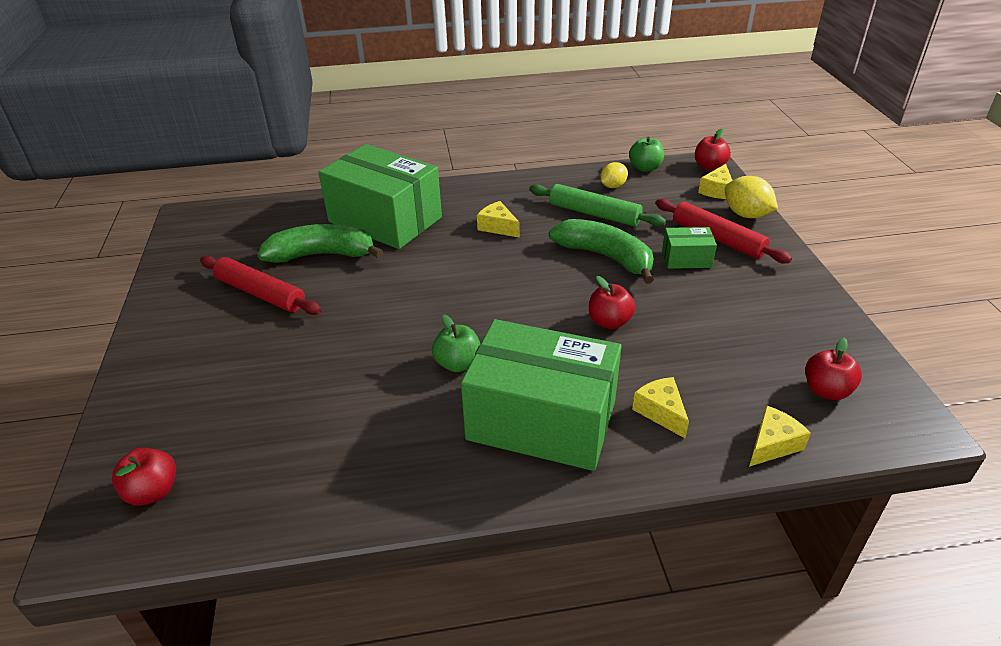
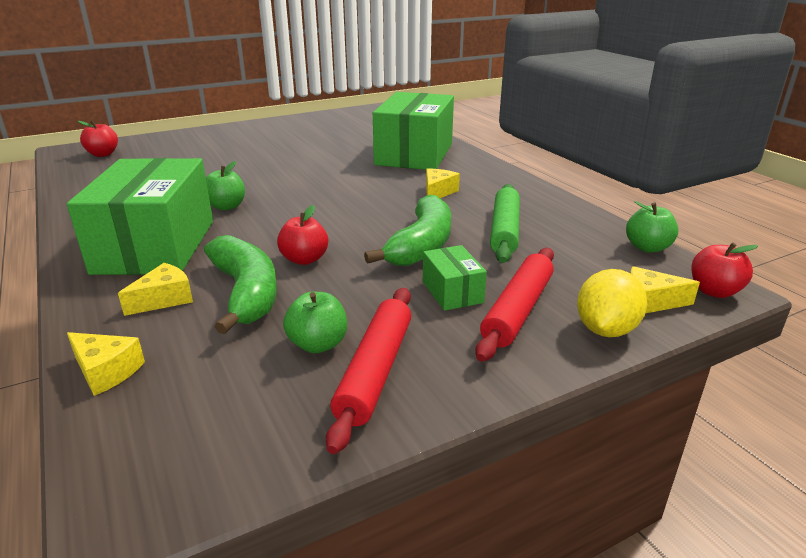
camera: 70 degrees right, 10 degrees down
(260, 293) = (294, 140): red rolling pin -> red rolling pin (375, 371)
(322, 255) = (350, 146): green banana -> green banana (246, 293)
(613, 186) = (577, 233): yellow lemon -> none
(747, 330) = (318, 344): none -> green apple
(826, 390) = (203, 414): red apple -> none

